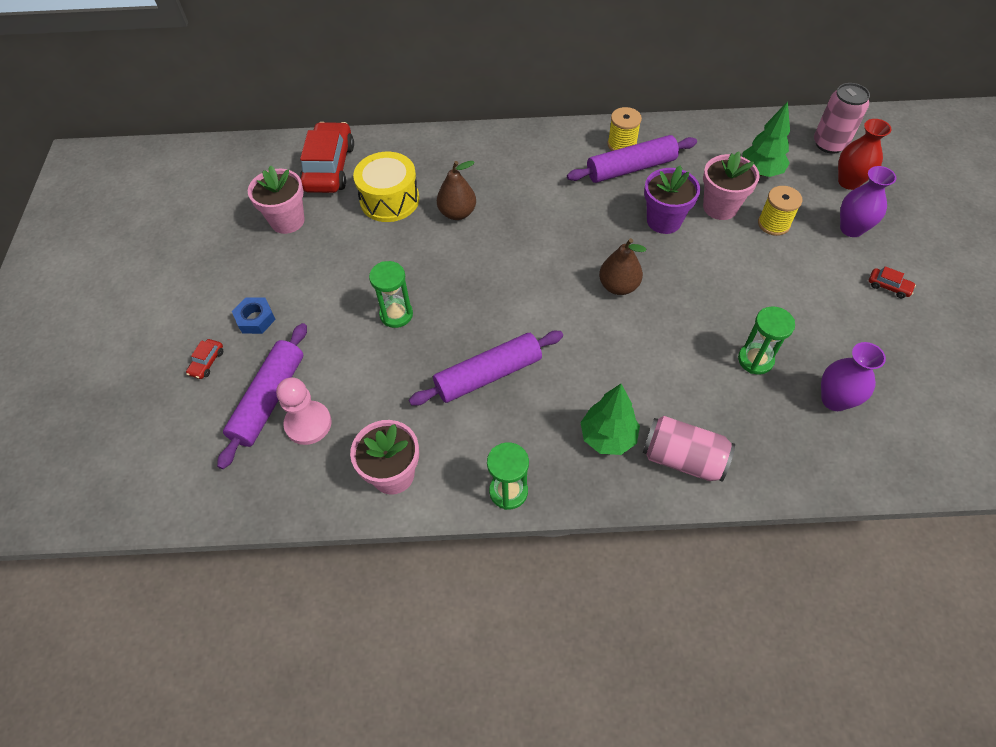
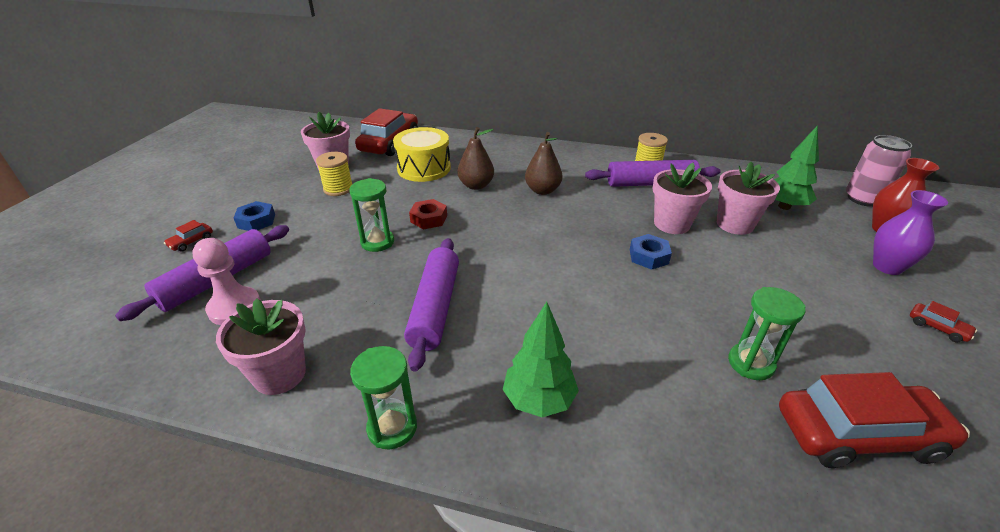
camera: 15 degrees right, 20 degrees down
(431, 271) = (429, 218): none -> red nut
(488, 375) = (435, 307): purple rolling pin -> purple rolling pin turned 75 degrees counterclockwise
(618, 286) = (606, 264): brown pear -> brown pear (542, 190)
(653, 267) = (648, 256): none -> blue nut
(664, 221) = (672, 224): purple flower pot -> pink flower pot
(683, 458) = (627, 450): pink can -> none
(773, 224) = (793, 247): yellow spool -> yellow spool (338, 189)
(834, 400) = (858, 434): purple vase -> red car

